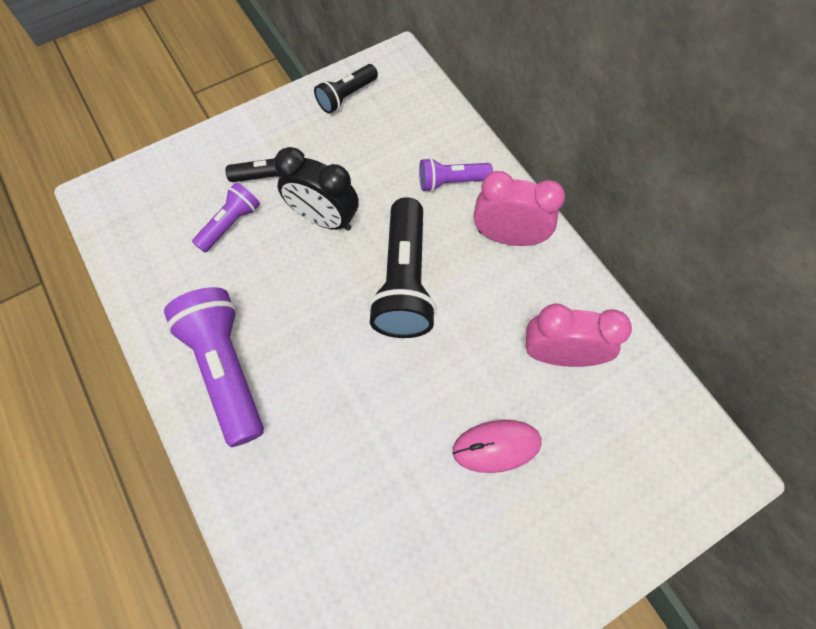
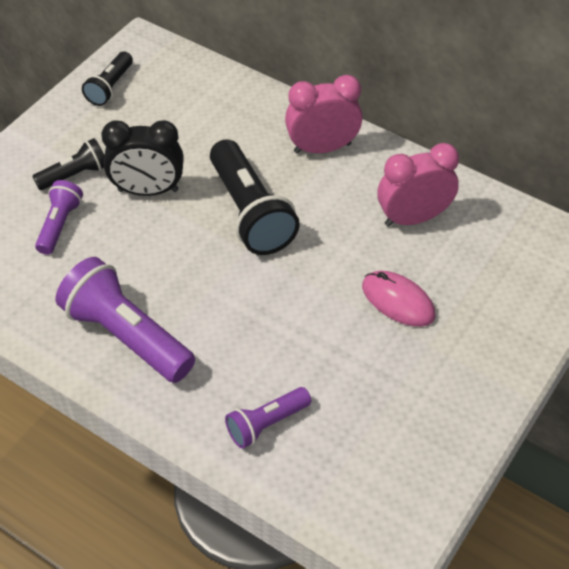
camera: 25 degrees left, 15 degrees down
(451, 182) = (248, 123): purple flashlight -> purple flashlight (266, 423)
(496, 446) = (398, 301): pink mouse -> pink mouse turned 75 degrees clockwise

